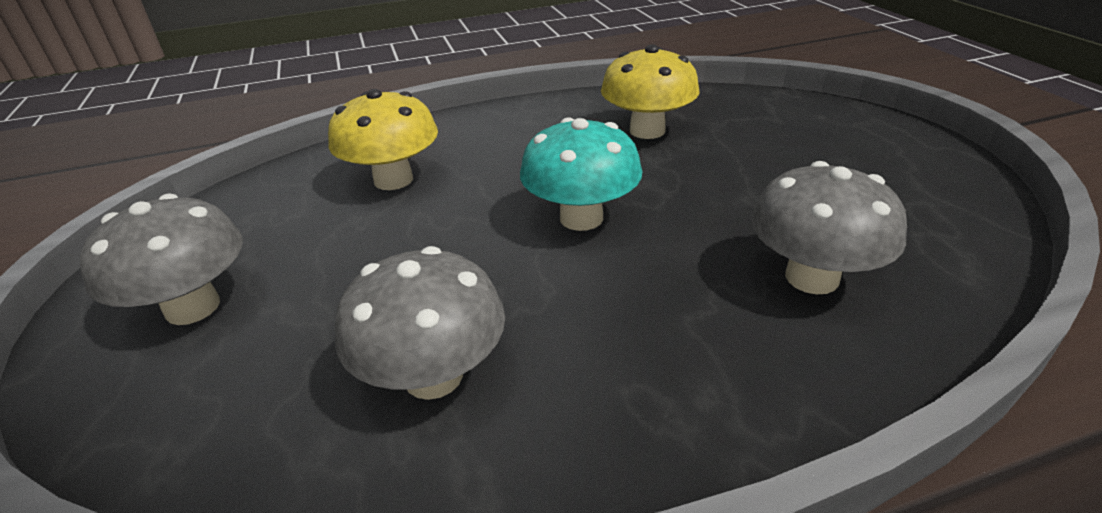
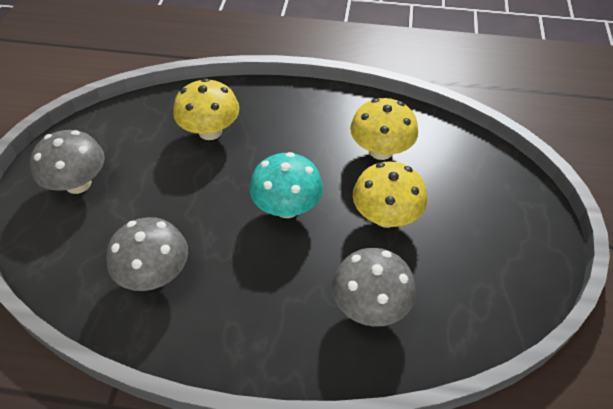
camera: 25 degrees right, 15 degrees up
(722, 183) = (386, 216): none -> yellow mushroom

